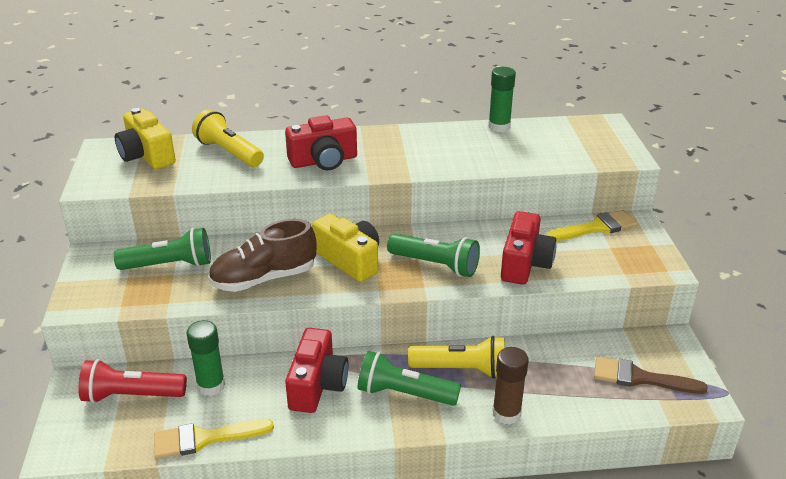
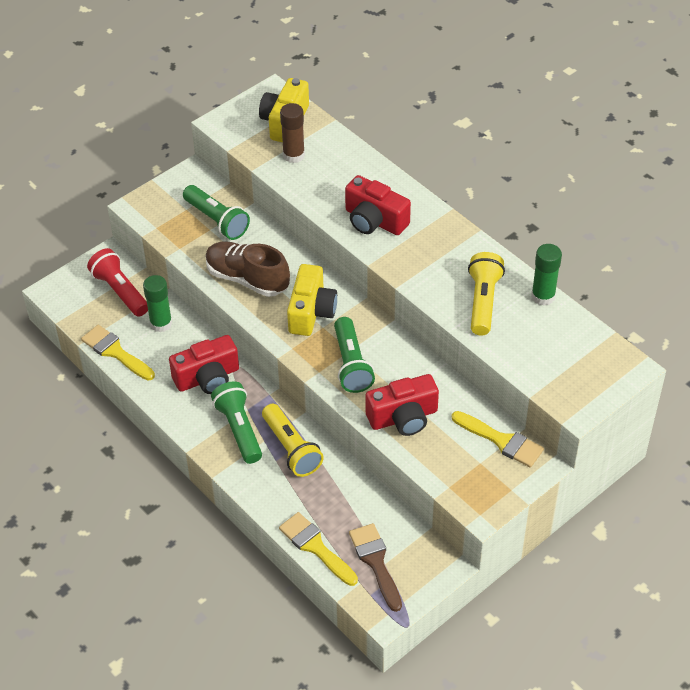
camera: 55 degrees right, 15 degrees up
(229, 152) = (333, 161): yellow flashlight -> yellow flashlight (483, 301)
(506, 413) = (267, 497): brown glue stick -> brown glue stick (293, 155)
(594, 409) = (315, 547): none -> yellow brush

